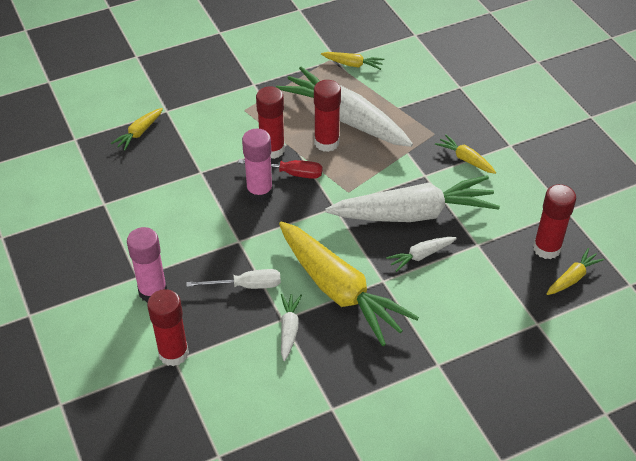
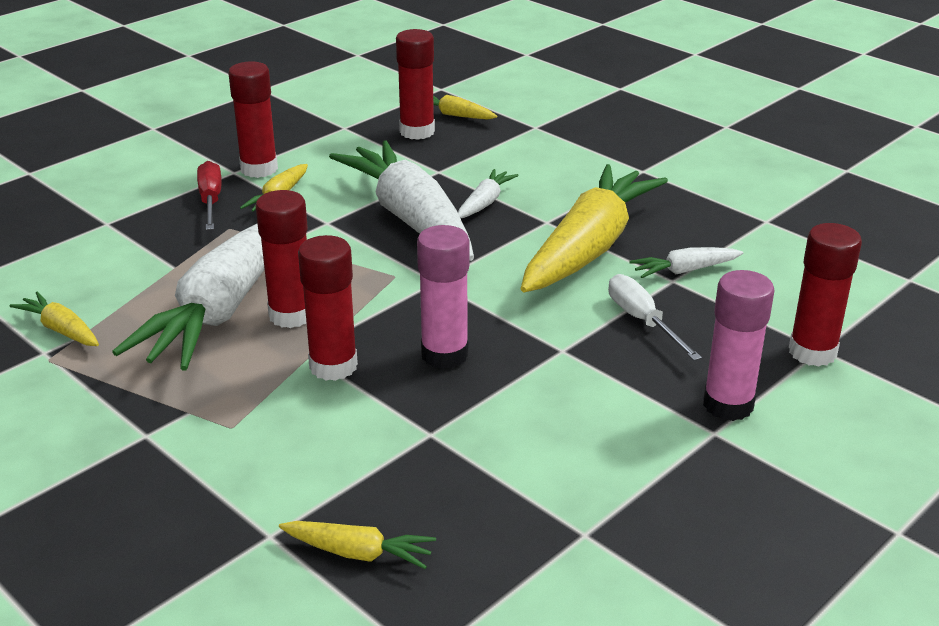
camera: 110 degrees left, 15 degrees down
(291, 173) = (383, 334): red screwdriver -> red screwdriver (211, 200)
(353, 64) = (61, 329): yellow carrot -> yellow carrot turned 45 degrees counterclockwise
(420, 256) = (485, 202): white carrot -> white carrot turned 105 degrees counterclockwise
(509, 157) = (259, 169): none -> red glue stick

